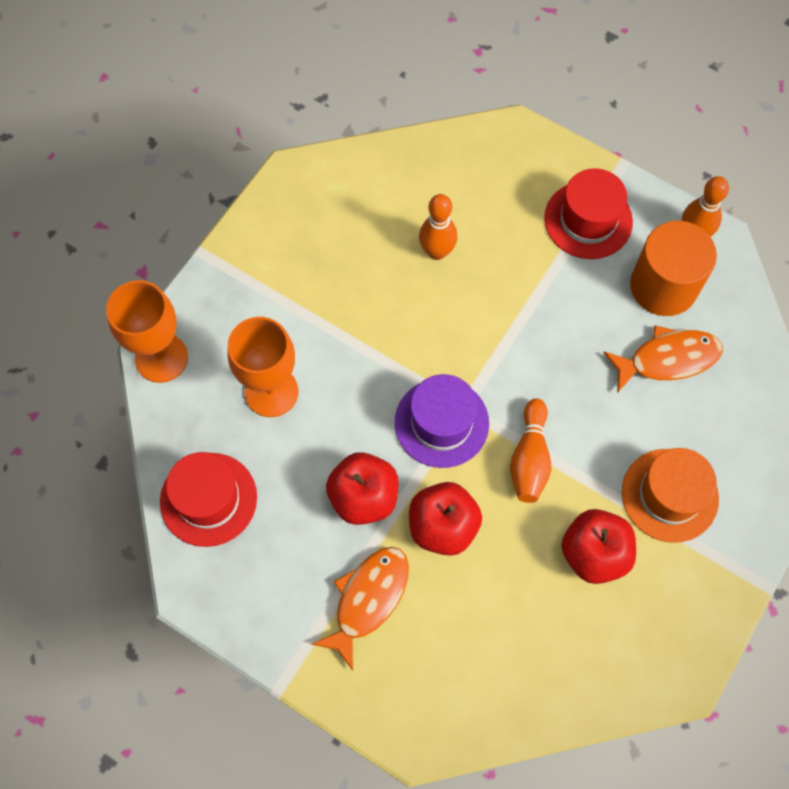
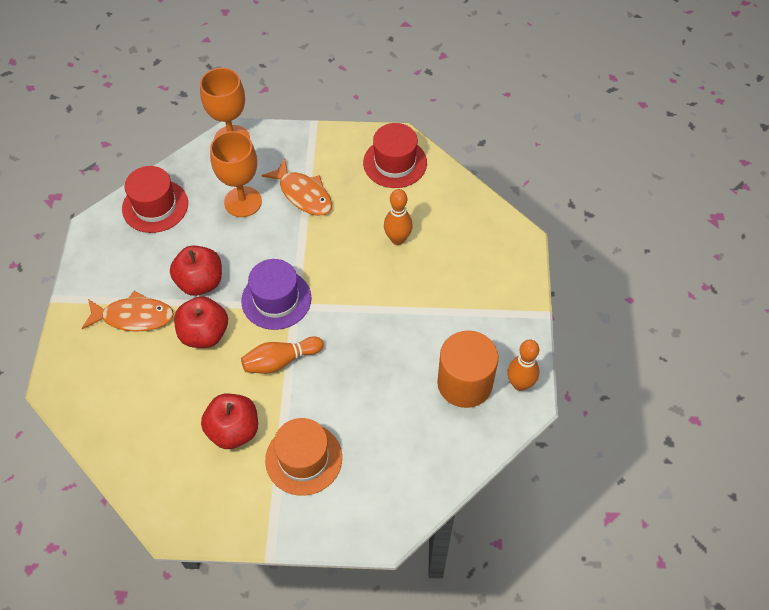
camera: 60 degrees right, 10 degrees down
(588, 220) = (484, 313): red hat -> red hat (395, 163)
(668, 359) = (408, 411): orange fish -> orange fish (303, 194)

